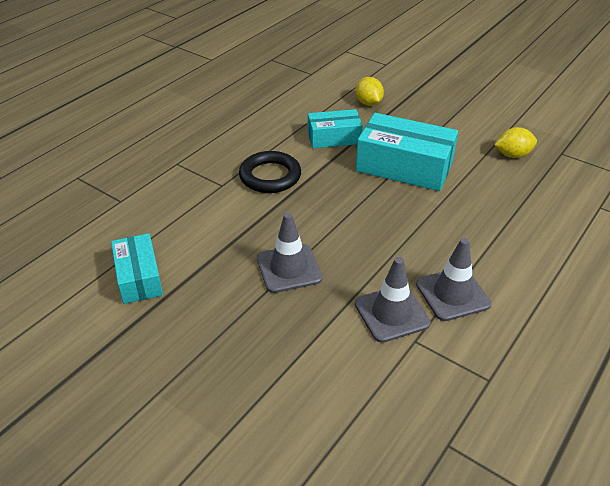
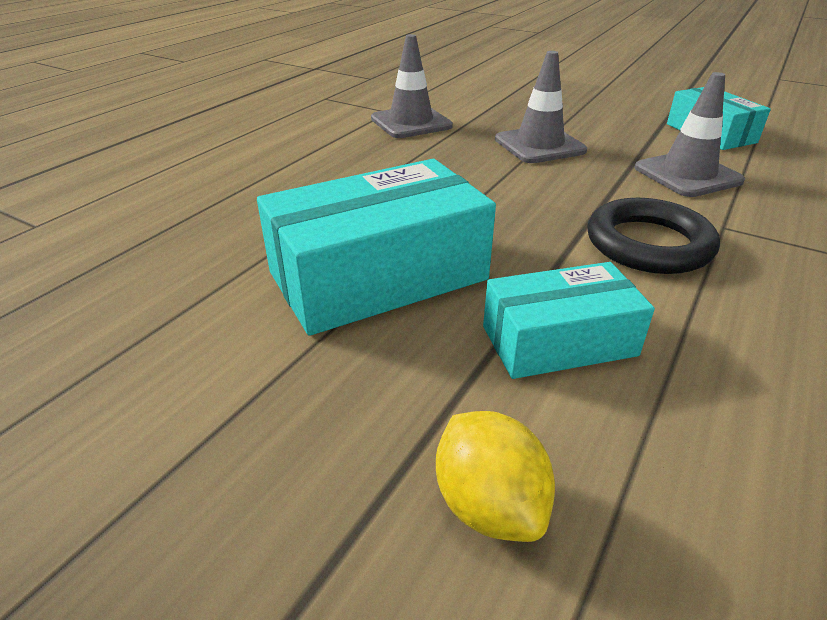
camera: 175 degrees right, 5 degrees down
(404, 166) = (378, 276): turquoise box -> turquoise box turned 45 degrees counterclockwise
(452, 294) = (339, 135): grey traffic cone -> grey traffic cone (687, 175)
(512, 155) = (107, 317): yellow lemon -> none

